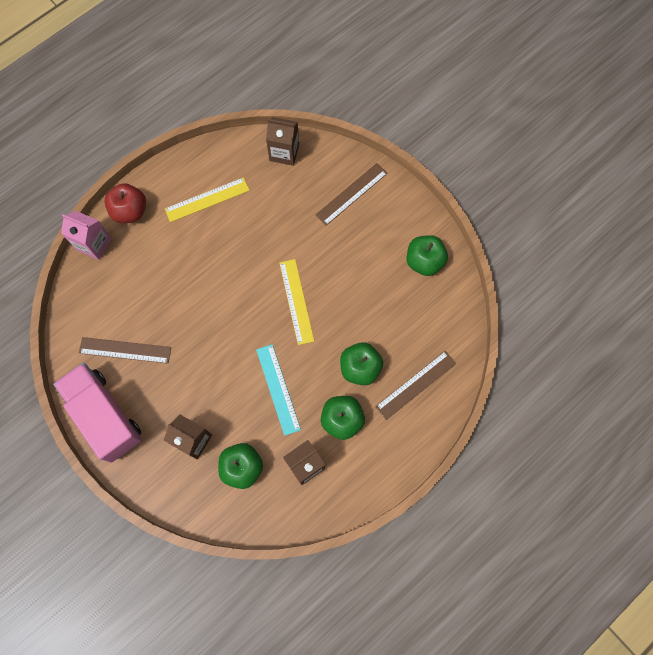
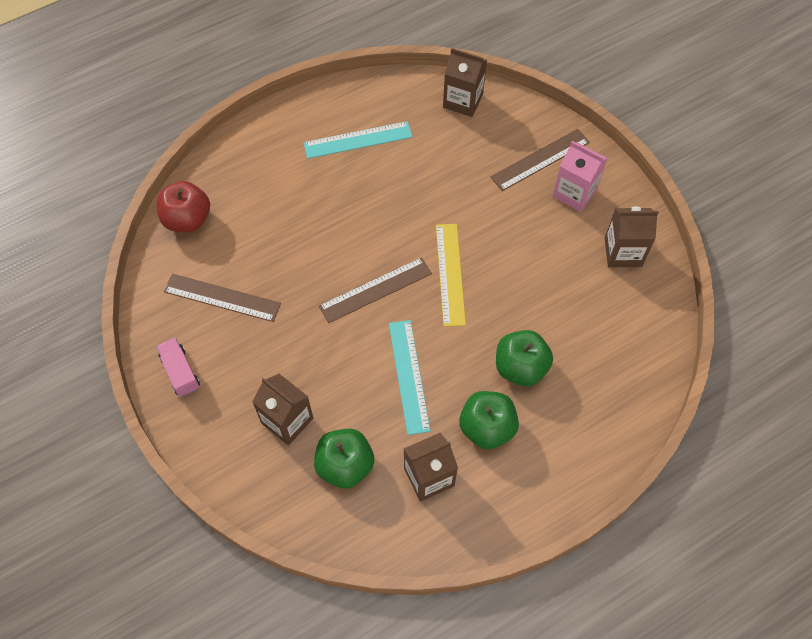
camera: 10 degrees right, 10 degrees down
(94, 244) = (209, 169): pink carton -> pink carton (574, 193)
(105, 416) = (180, 372): pink truck -> pink truck, size x0.46
(130, 211) = (260, 139): red apple -> red apple (187, 219)
(207, 199) = (358, 140): yellow ruler -> turquoise ruler
(416, 385) = (592, 400): brown ruler -> brown ruler (375, 290)
(424, 261) = (623, 252): green apple -> brown carton

